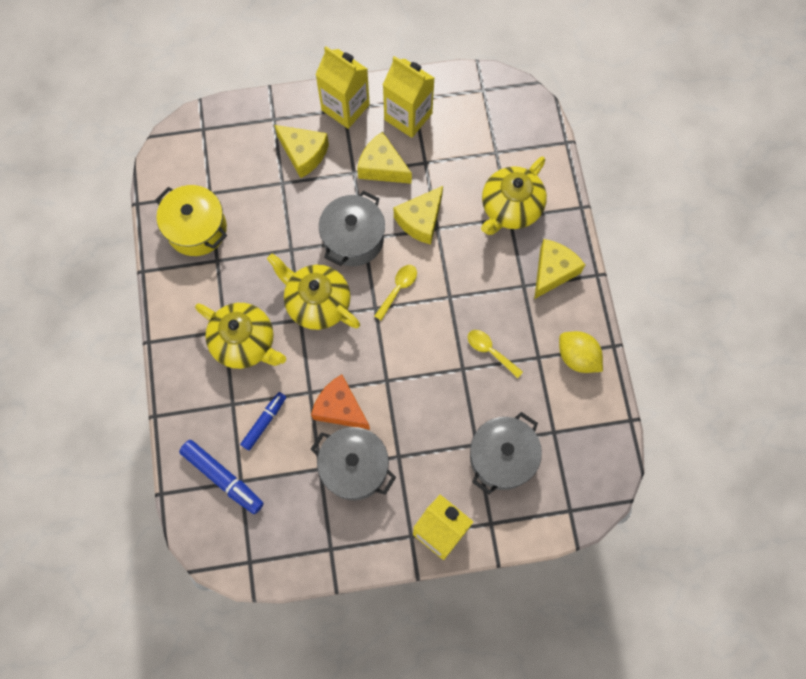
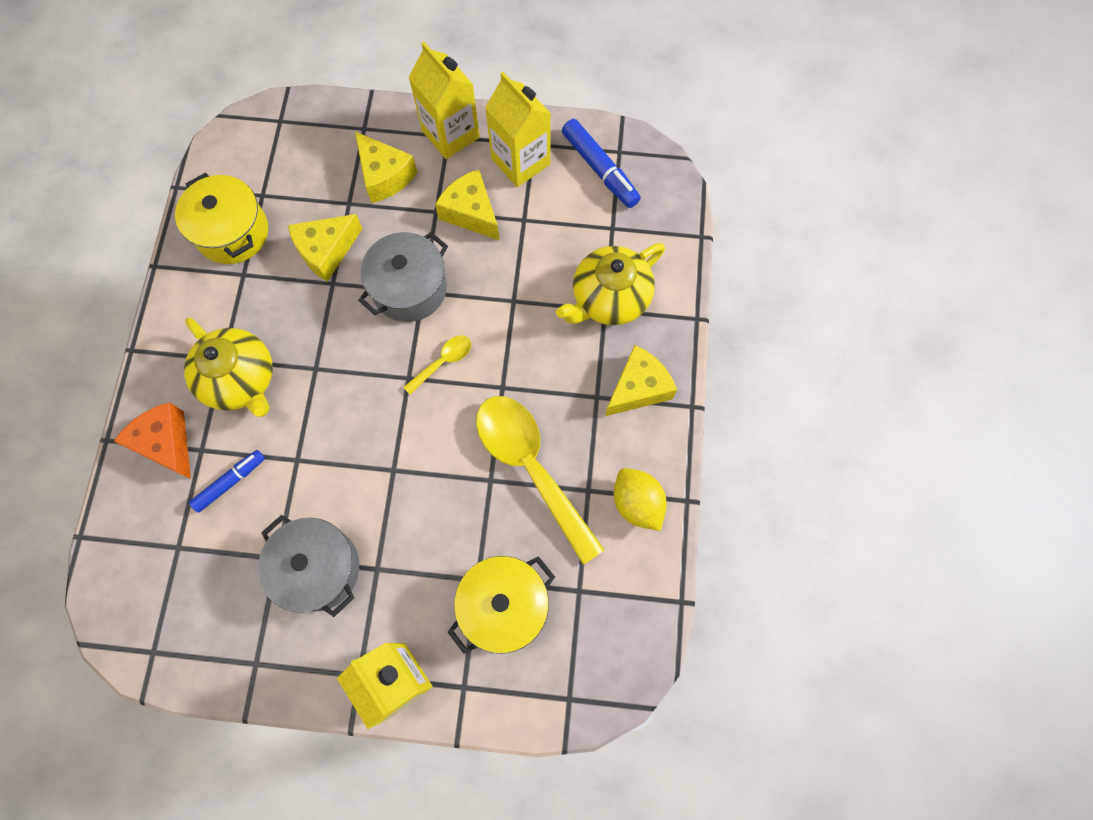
camera: 15 degrees right, 0 degrees up
(223, 478) = (158, 538): blue marker -> blue marker (600, 169)
(317, 303) = (341, 354): yellow teapot -> none
(340, 408) = (326, 489): orange cheese -> orange cheese (166, 443)
(420, 220) = (496, 287): yellow cheese -> yellow cheese (326, 251)
(490, 351) = (530, 467): yellow spoon -> yellow spoon, size x2.23
(502, 457) = (504, 606): grey pot -> yellow pot

